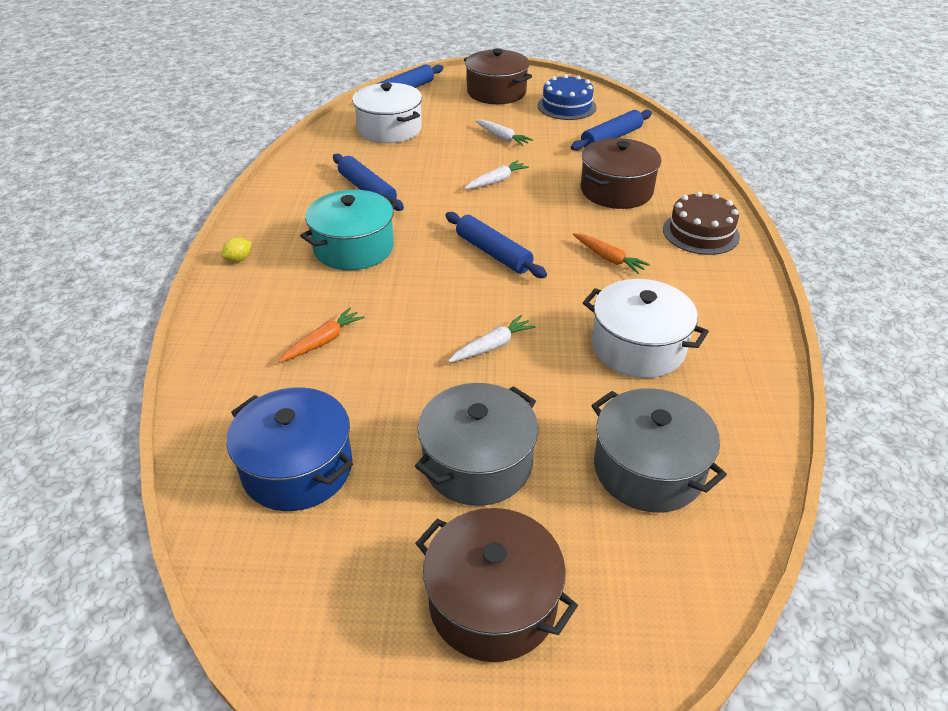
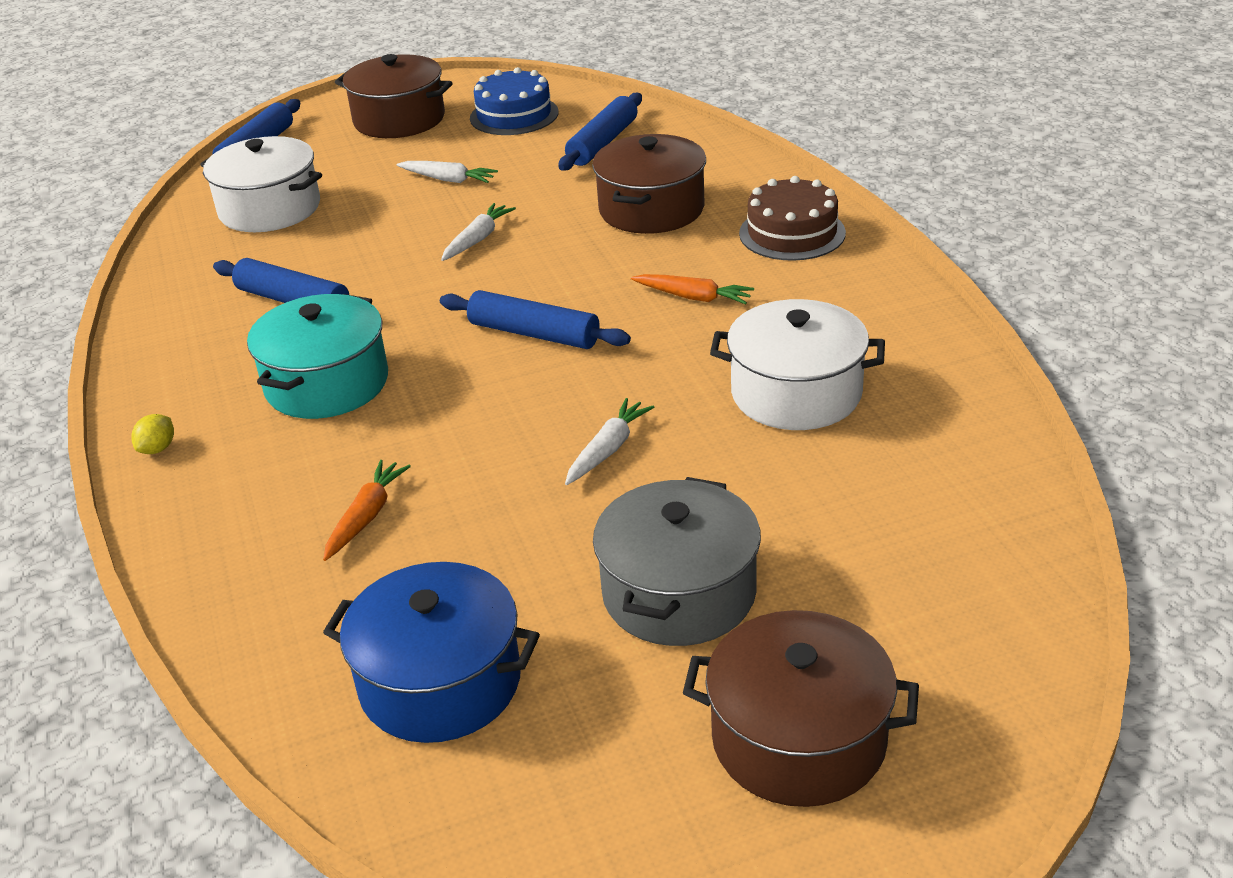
camera: 20 degrees left, 5 degrees down
(648, 469) = (892, 528): grey pot -> none

